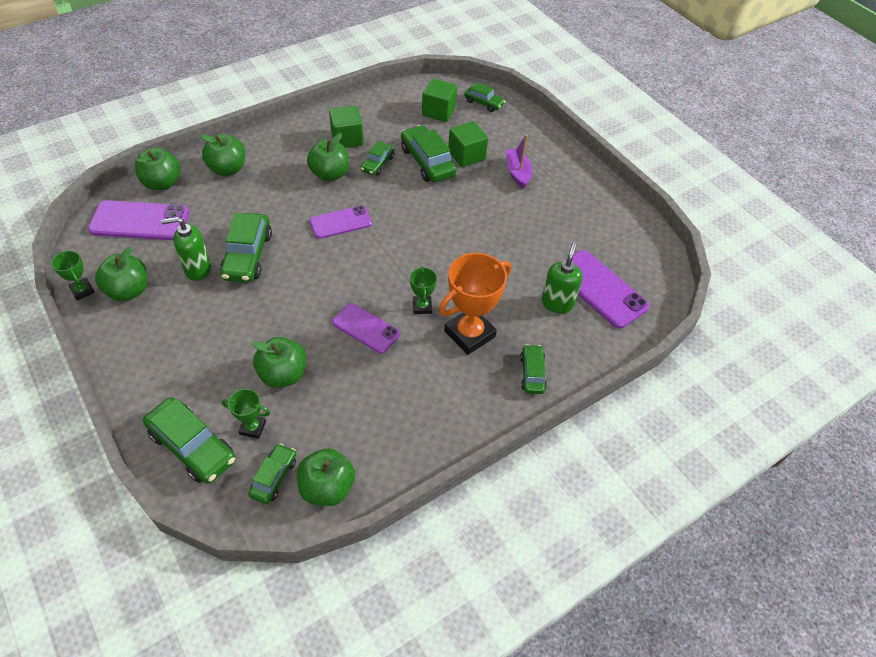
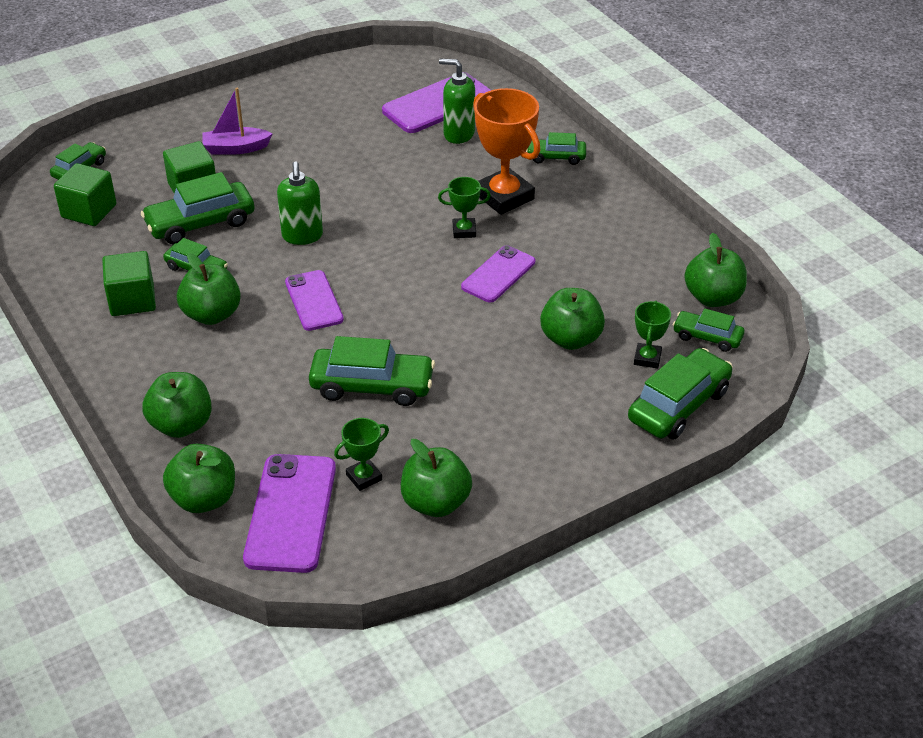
camera: 85 degrees left, 10 degrees down
(82, 290) = (435, 555): green trophy -> green trophy (364, 477)
(197, 269) = (396, 434): green soap dispenser -> green soap dispenser (302, 236)

